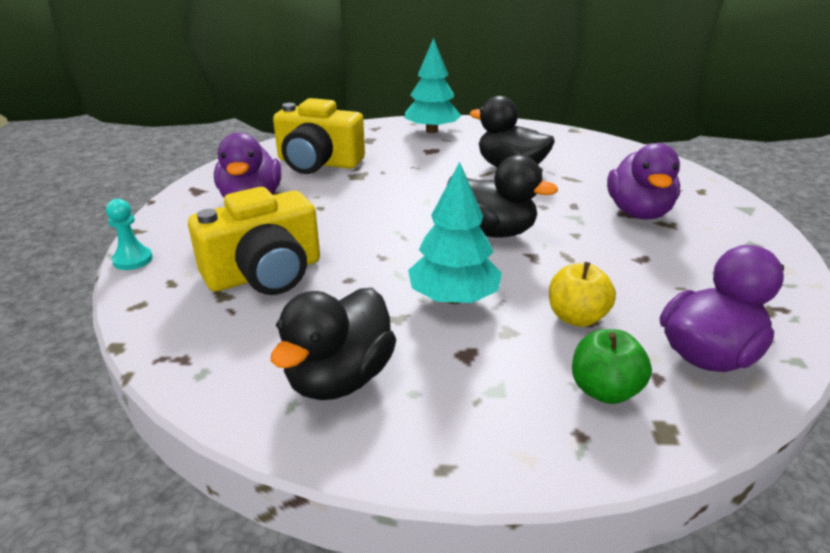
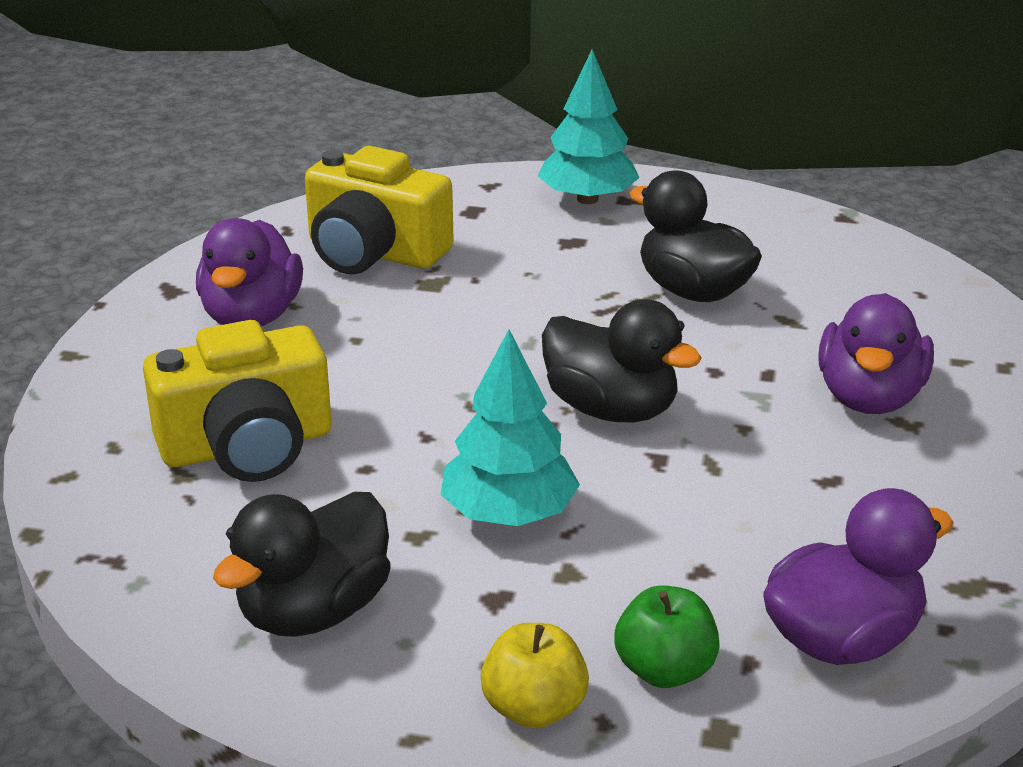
camera: 10 degrees right, 0 degrees up
(133, 260) = (64, 404): turquoise pawn -> none
(576, 317) = (677, 563): yellow apple -> yellow apple (534, 709)

